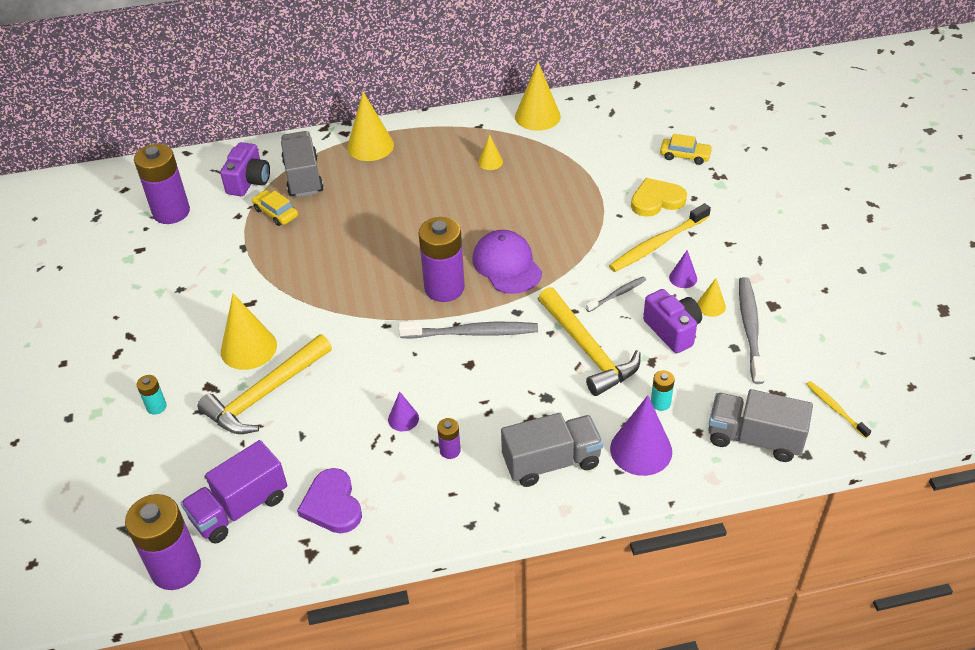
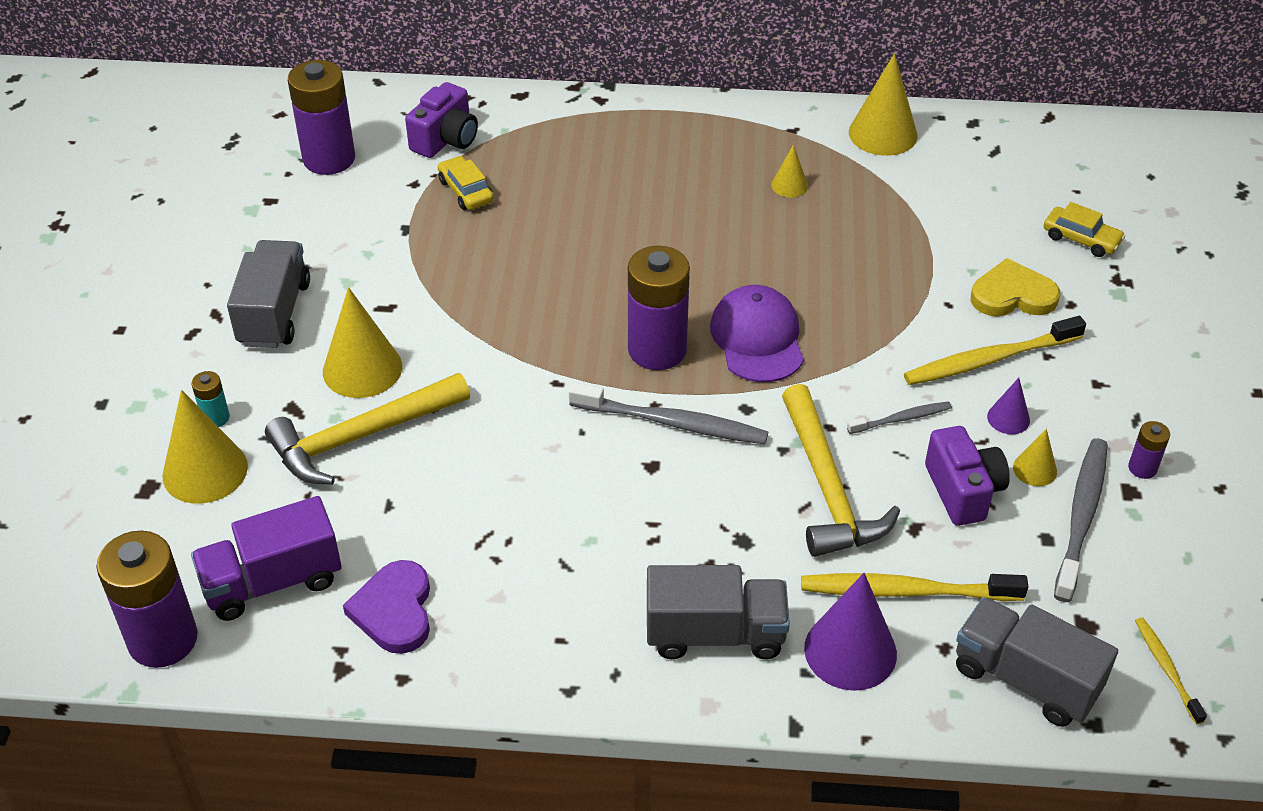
camera: 15 degrees right, 0 degrees up
(303, 177) = (521, 150): grey truck -> grey truck (274, 313)
(370, 146) = (629, 126): yellow cone -> yellow cone (205, 471)
(403, 419) = (532, 518): purple cone -> none
(450, 450) = (580, 579): purple battery -> purple battery (1142, 468)
(660, 403) = (905, 591): turquoise battery -> yellow toothbrush

